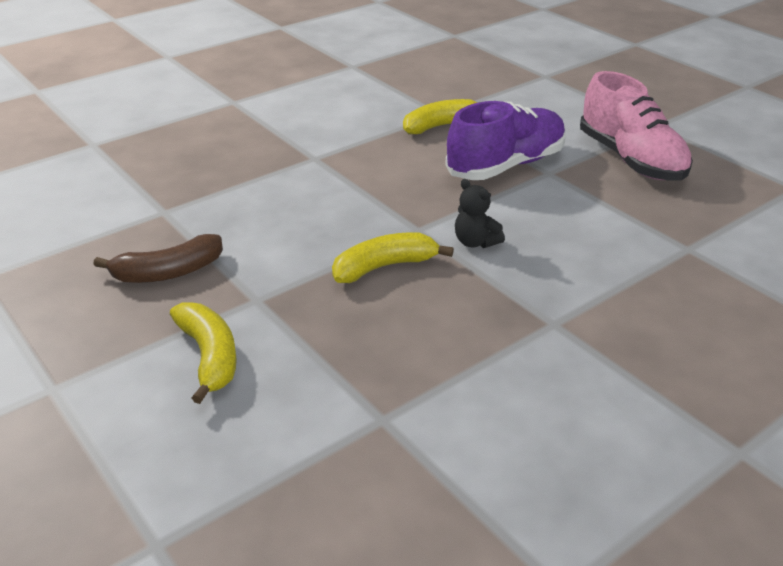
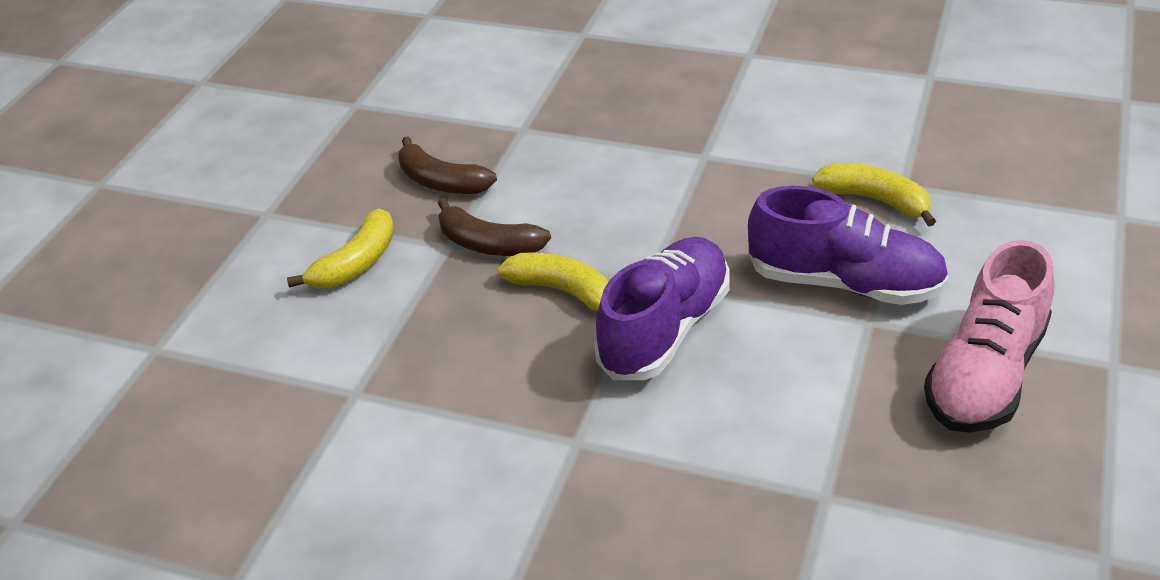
camera: 60 degrees right, 5 degrees up
(282, 279) = (488, 244): none -> brown banana
(475, 242) = (665, 329): black teddy bear -> purple shoe

